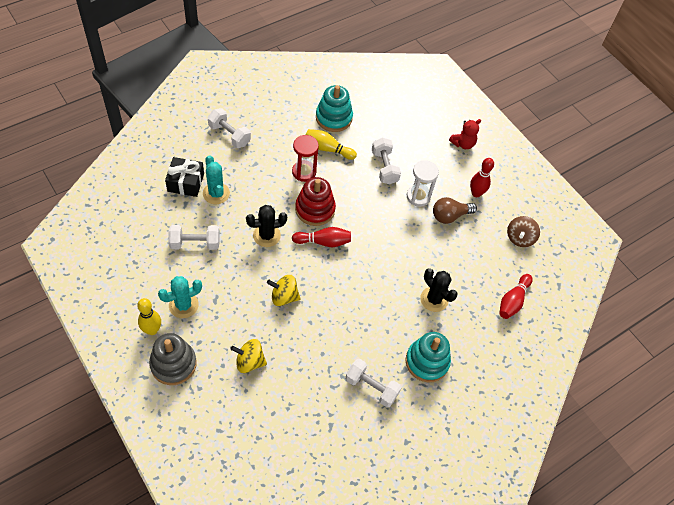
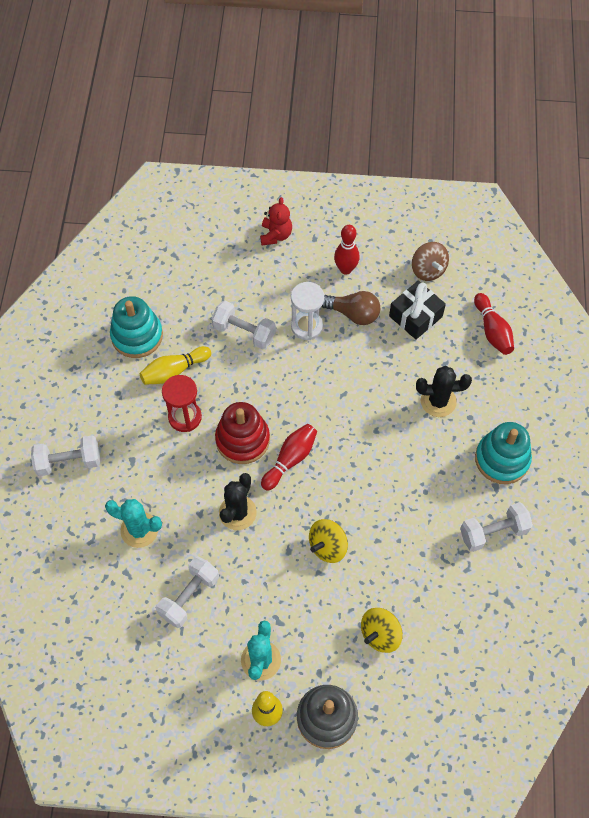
camera: 45 degrees left, 5 degrees up
(186, 182) = (97, 553): black gift -> black gift (415, 316)
(450, 216) = (353, 314): brown light bulb -> brown light bulb turned 90 degrees counterclockwise

